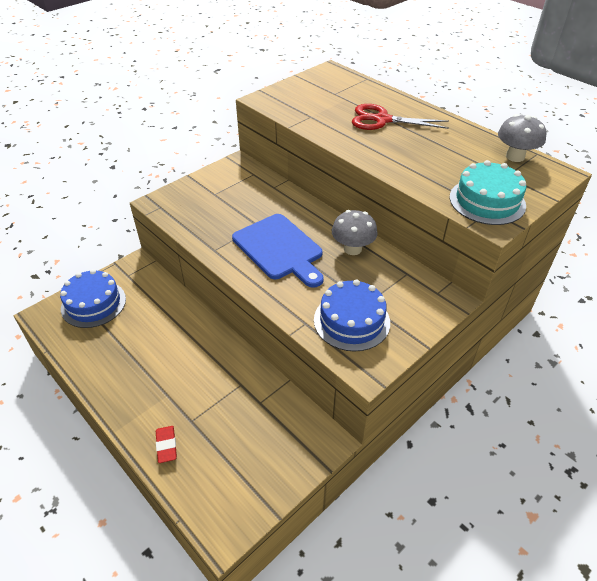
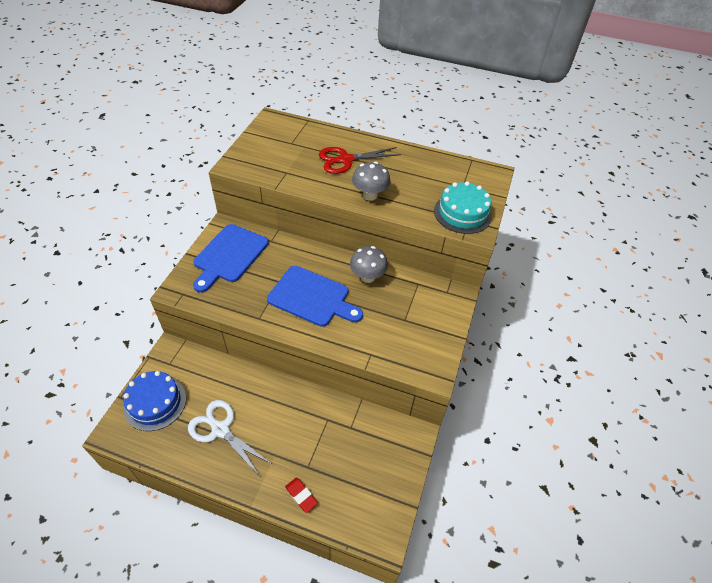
camera: 30 degrees left, 5 degrees up
(133, 350) = (220, 430): none -> white scissors
(224, 188) = (229, 256): none -> blue cutting board
(351, 321) = (402, 338): blue cake -> none
(515, 156) = (459, 167): grey mushroom -> grey mushroom (370, 195)

